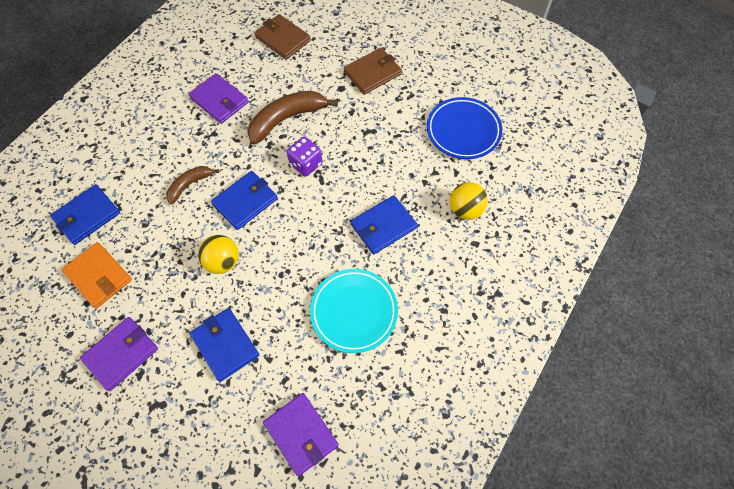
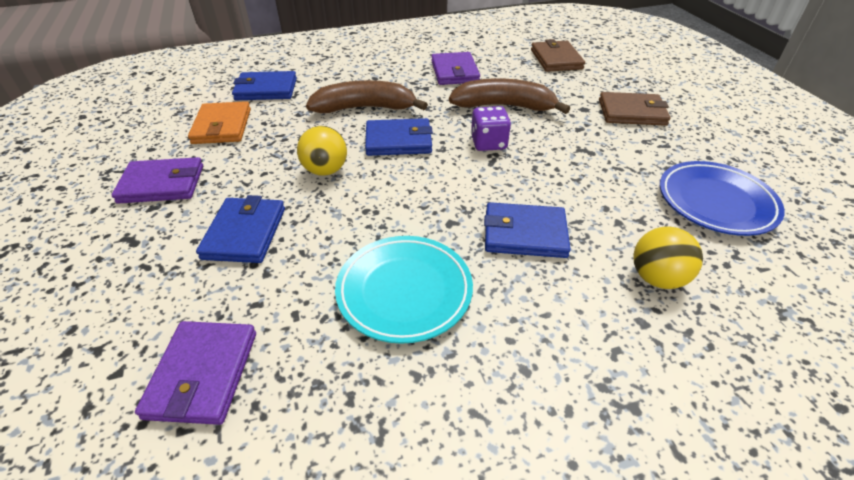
camera: 40 degrees right, 20 degrees down
(189, 185) = (365, 108): brown banana -> brown banana, size x1.74

